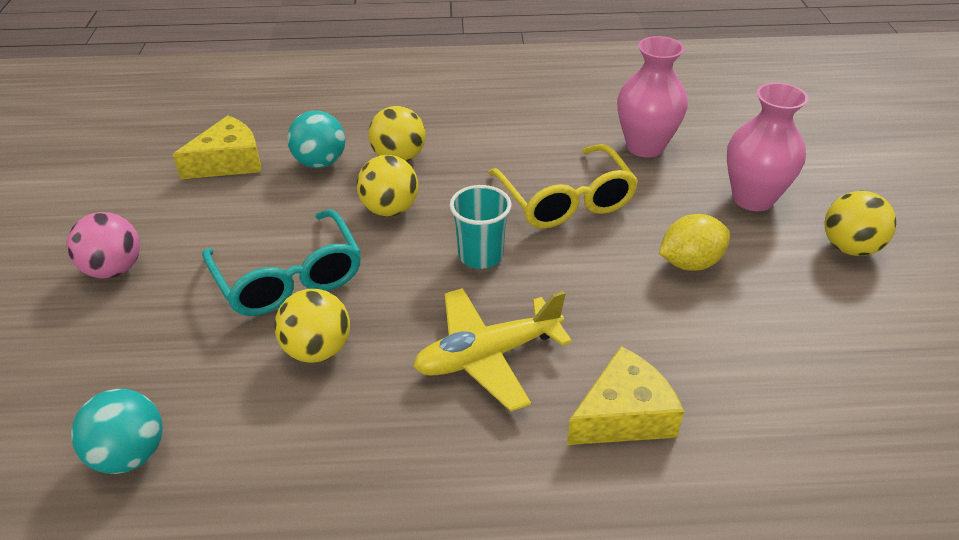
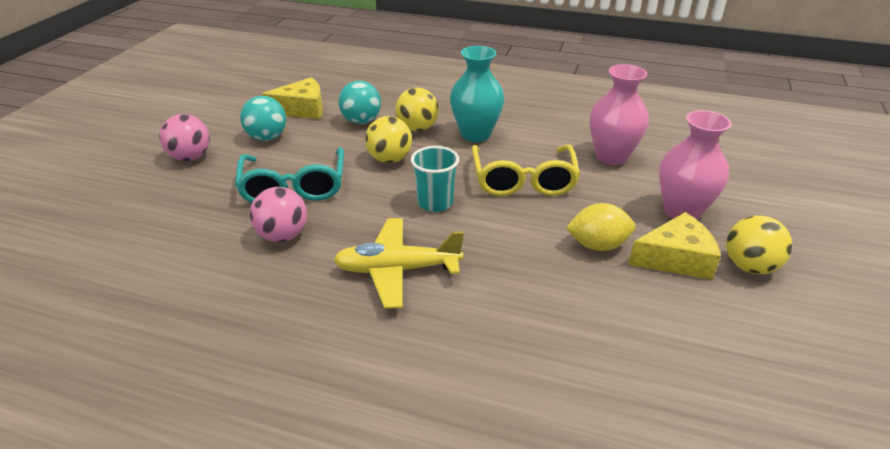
camera: 20 degrees right, 5 degrees down
(130, 455) = (126, 267): turquoise ball -> turquoise ball (267, 137)
(317, 350) = (283, 236): yellow ball -> pink ball
(475, 151) = (475, 134): none -> turquoise vase
(624, 415) = (475, 338): yellow cheese -> yellow cheese (676, 258)

